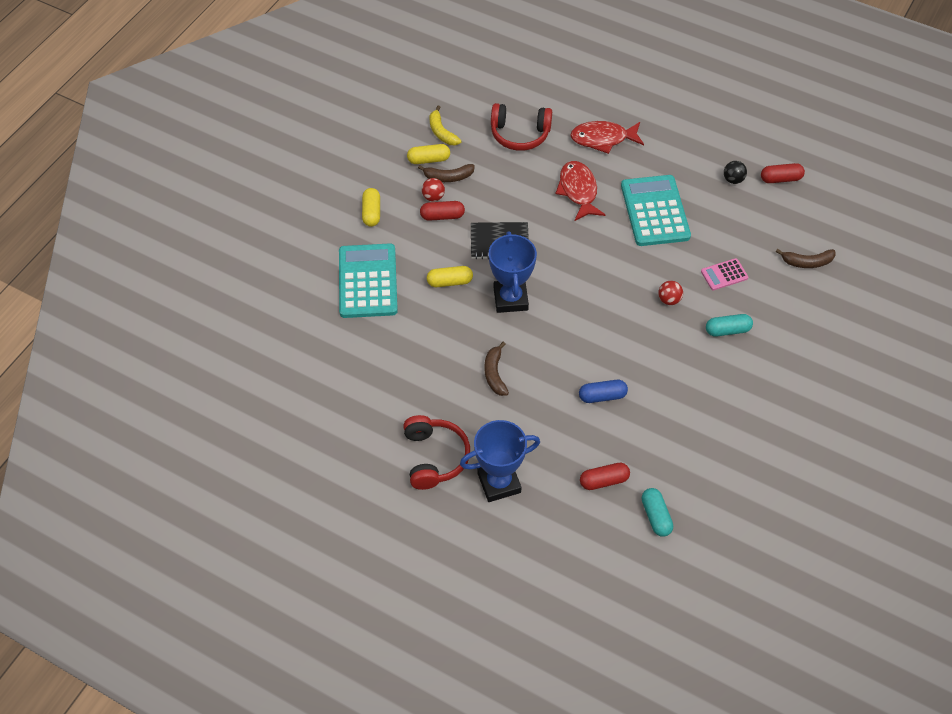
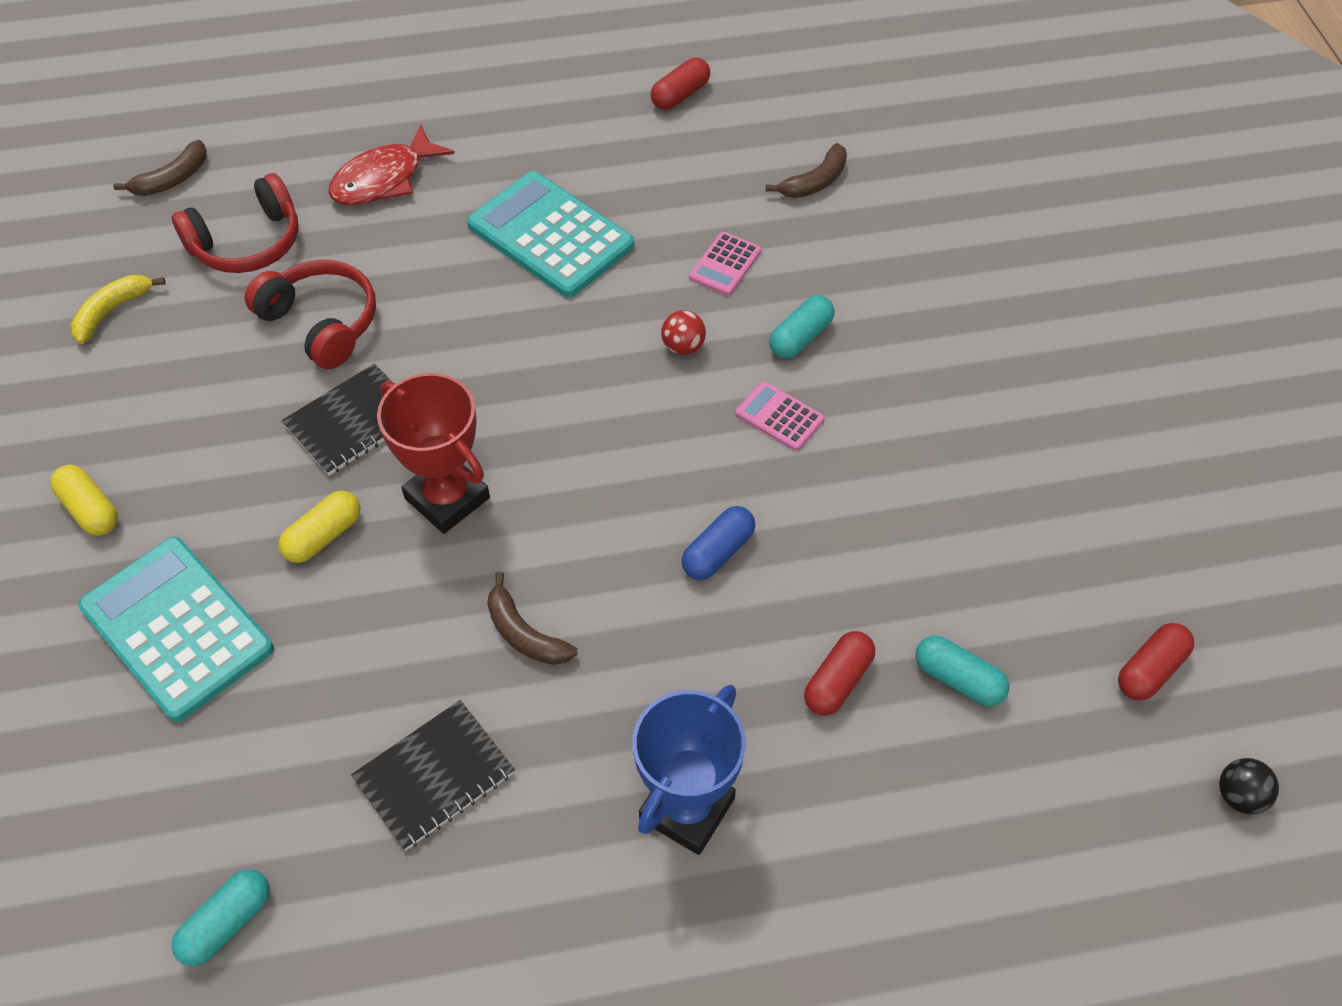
camera: 40 degrees left, 0 degrees up
(304, 401) = (227, 923): none -> turquoise capsule
(416, 402) = (434, 776): none -> black notebook
(428, 160) = (125, 366): yellow capsule -> none
(433, 197) = (181, 419): red ball -> none
(434, 457) = (546, 847): red headphones -> red headphones (321, 323)
(441, 132) = (112, 311): yellow banana -> yellow banana turned 105 degrees clockwise
(442, 216) = (222, 440): red capsule -> red capsule (1150, 670)
(448, 177) = (181, 373): brown banana -> brown banana (172, 179)
(510, 299) = (447, 498): blue trophy -> red trophy
(578, 191) = (412, 272): red fish -> none
(683, 358) = (779, 417): none -> pink calculator
(733, 180) = (619, 131): black ball -> black ball (1239, 796)

